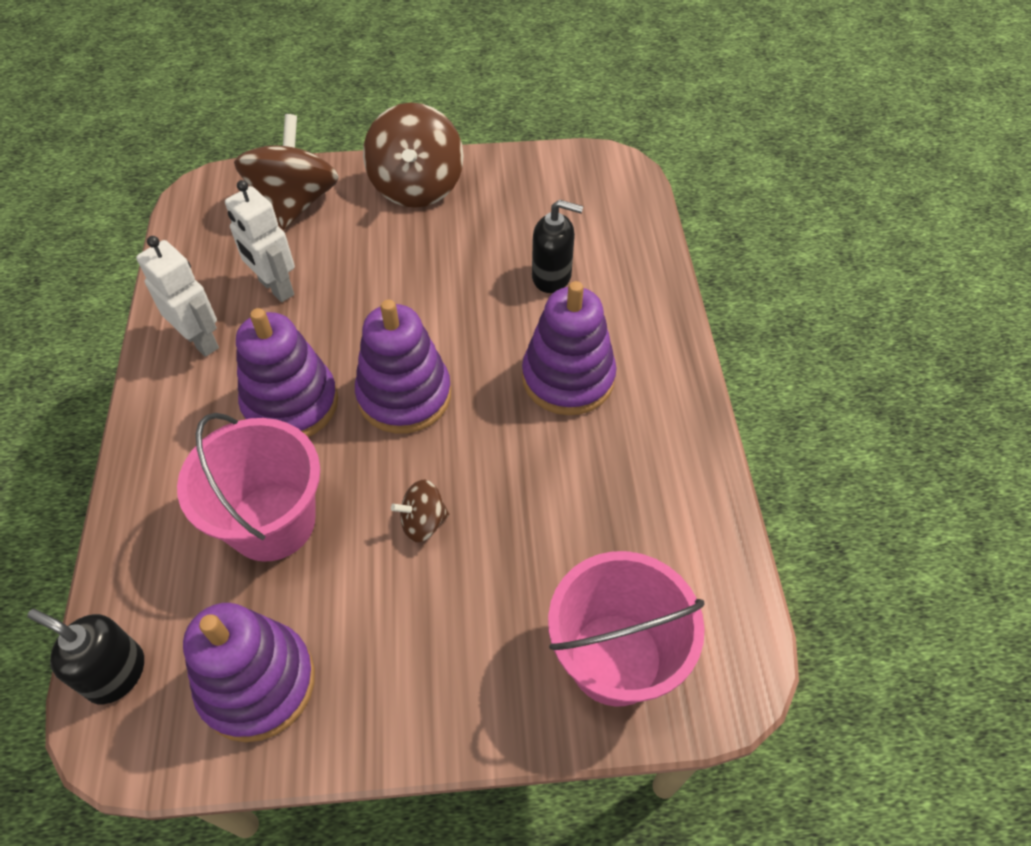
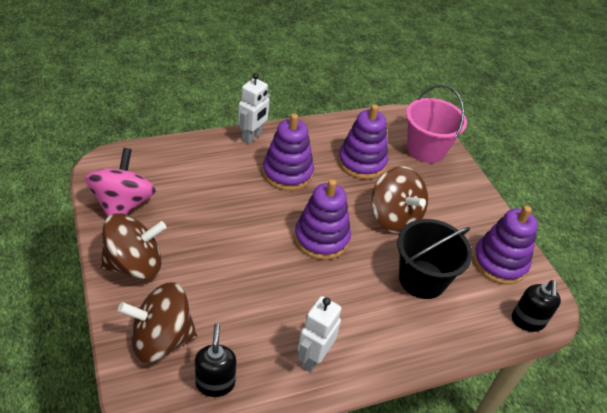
camera: 110 degrees left, 10 degrees down
(272, 522) = (422, 279): pink bucket -> black bucket
(276, 288) = (254, 326): white robot -> white robot (252, 137)
(291, 403) = (345, 291): purple stacking toy -> purple stacking toy (362, 162)
(423, 522) = (394, 217): brown spinning top -> brown spinning top, size x2.07
(528, 181) = (123, 204): none -> pink spinning top
(552, 277) = (213, 185): black soap dispenser -> black soap dispenser (215, 383)

